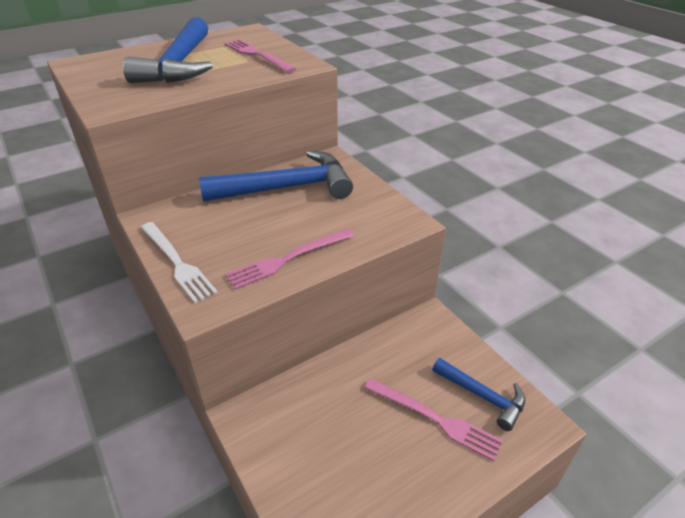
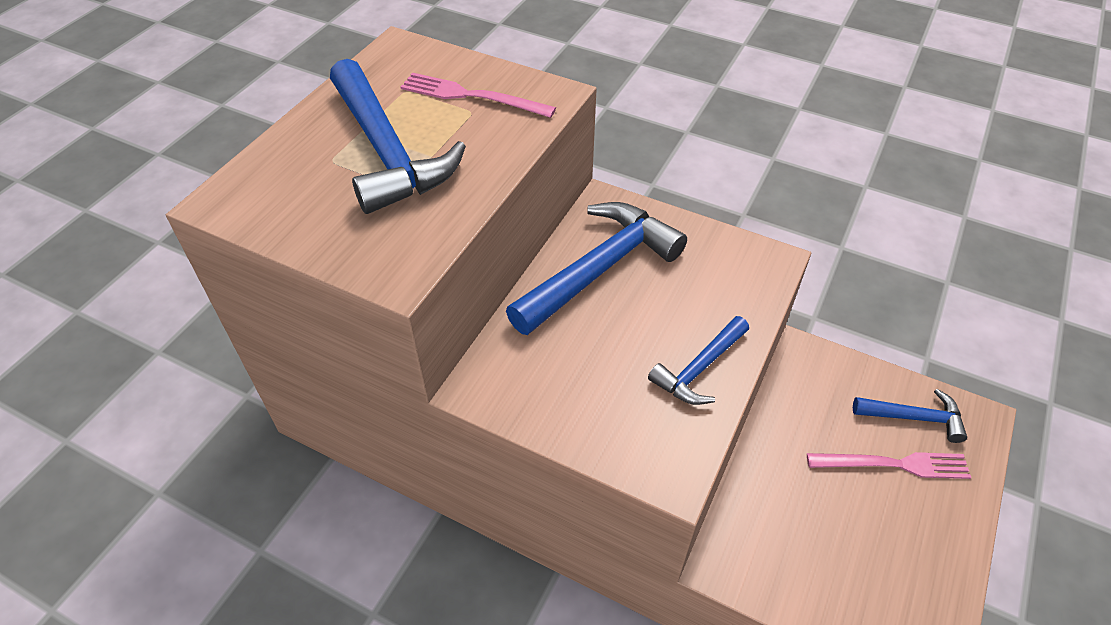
camera: 30 degrees left, 10 degrees up
(177, 262) = (584, 434): white fork -> none
(288, 259) = (699, 369): pink fork -> blue hammer

